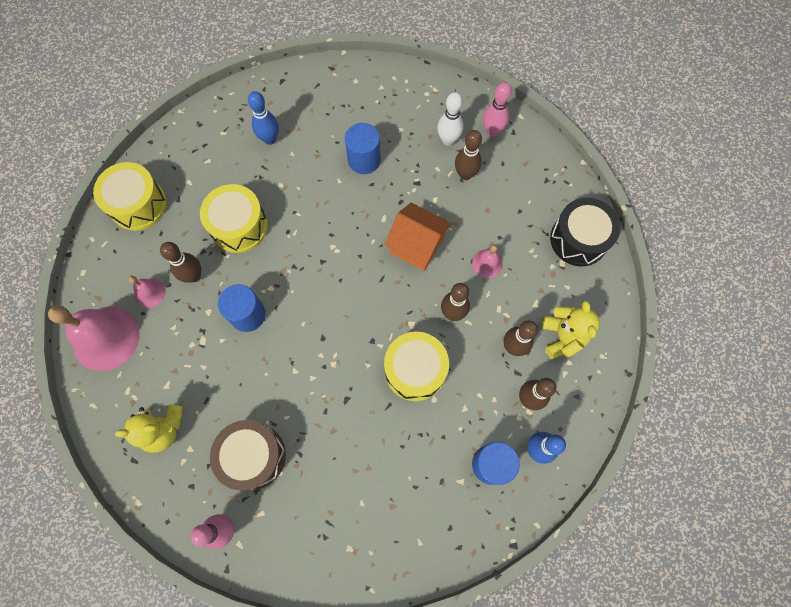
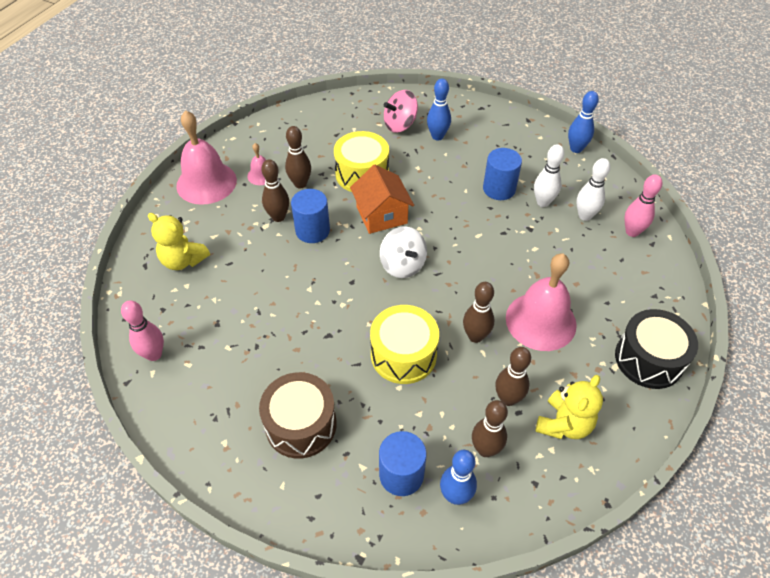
camera: 40 degrees right, 20 degrees down
(138, 204) = (307, 122): yellow drum -> none
(226, 148) = (400, 124): none -> pink spinning top
(253, 456) = (223, 322): brown drum -> brown drum (301, 424)
(349, 291) = (403, 265): none -> white spinning top
(393, 74) = (576, 149): none -> blue bowling pin
(407, 149) = (543, 202): none -> white bowling pin
(417, 245) = (489, 269): orange house -> orange house (381, 215)
(465, 174) = (579, 247): brown bowling pin -> brown bowling pin (278, 217)
(487, 263) = (540, 321): pink bell -> pink bell, size x2.10

